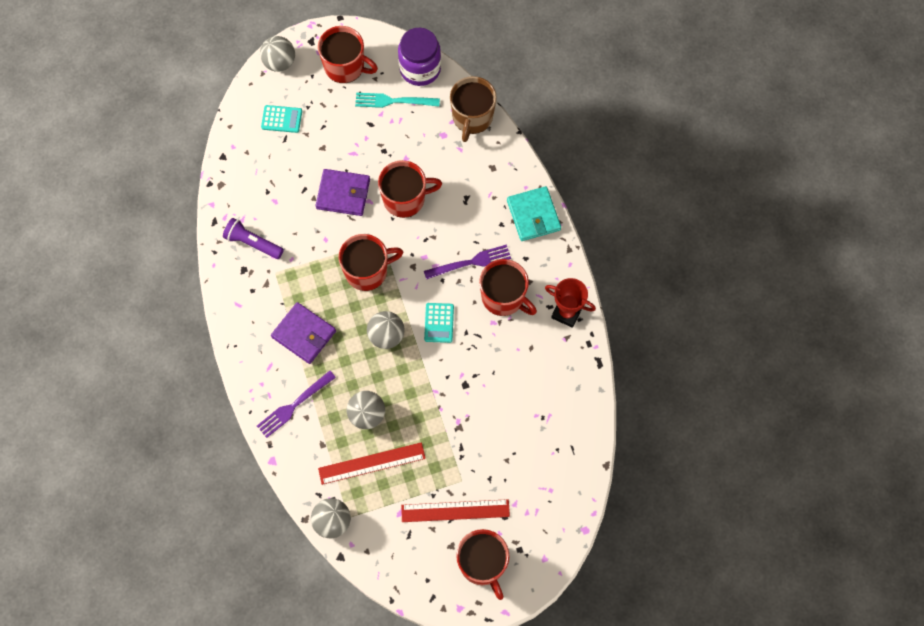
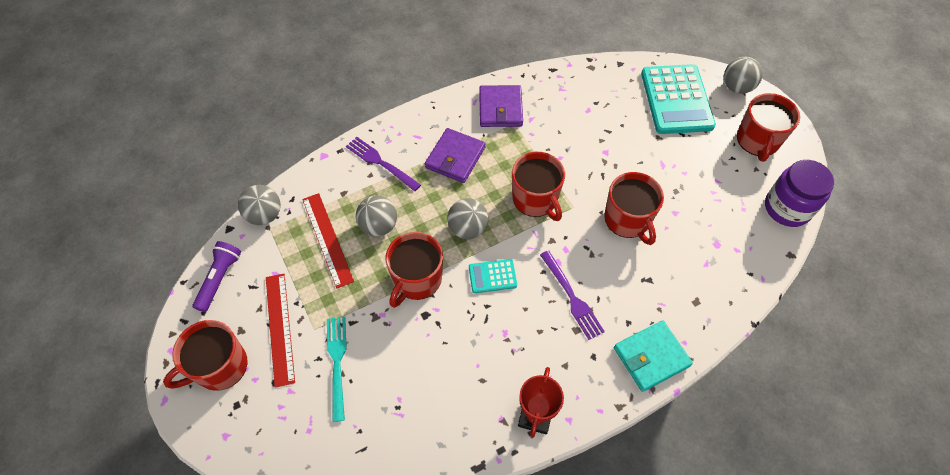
camera: 80 degrees right, 10 degrees down
(253, 243) = (539, 101): purple flashlight -> purple flashlight (220, 279)
(281, 119) = (676, 100): turquoise calculator -> turquoise calculator, size x2.13
(343, 194) = (614, 164): purple wallet -> purple wallet (500, 108)
(393, 101) = (737, 190): turquoise fork -> turquoise fork (337, 363)
(472, 117) = (751, 270): brown mug -> none
(504, 297) = (538, 339): red mug -> red mug (417, 279)

